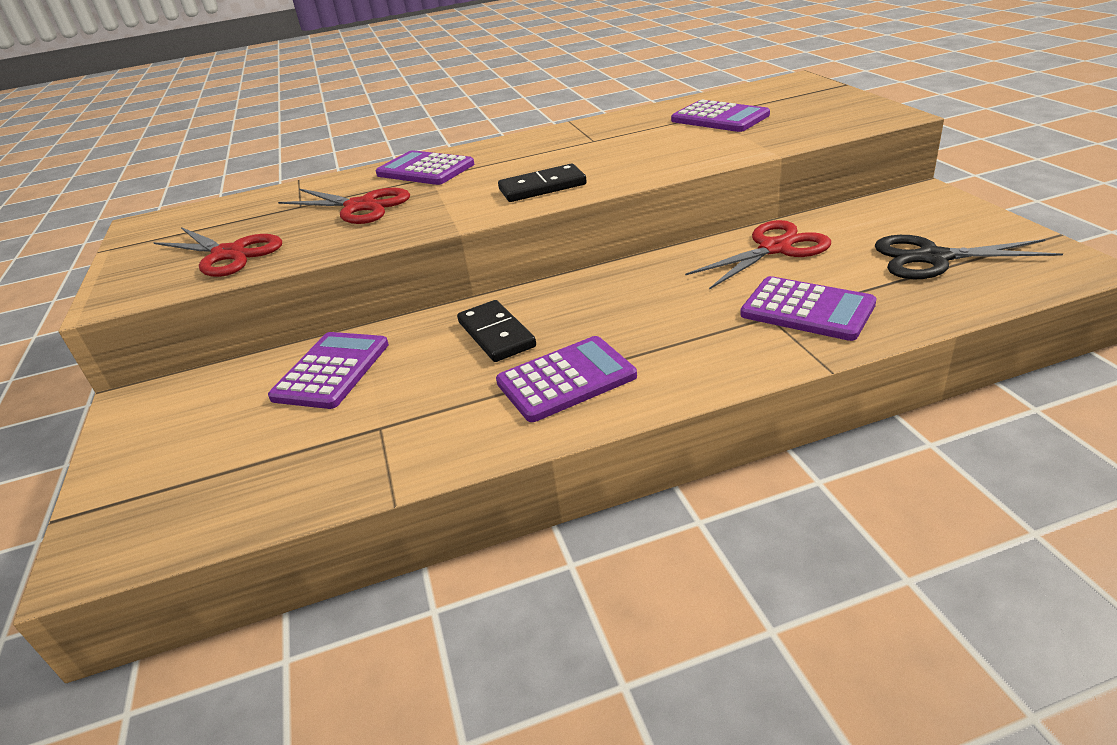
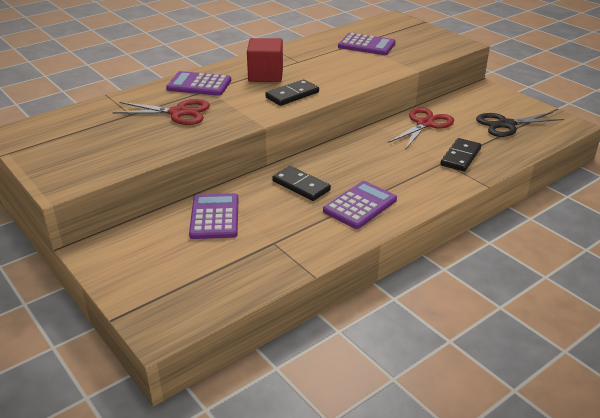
camera: 25 degrees left, 0 degrees up
(229, 254) = (114, 150): red scissors -> none
(528, 158) = (265, 75): none -> red cube
(807, 310) = (460, 157): purple calculator -> black domino

